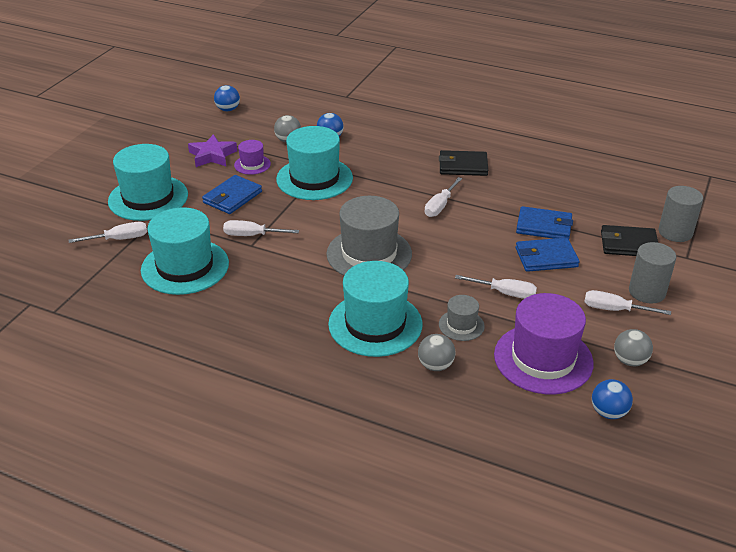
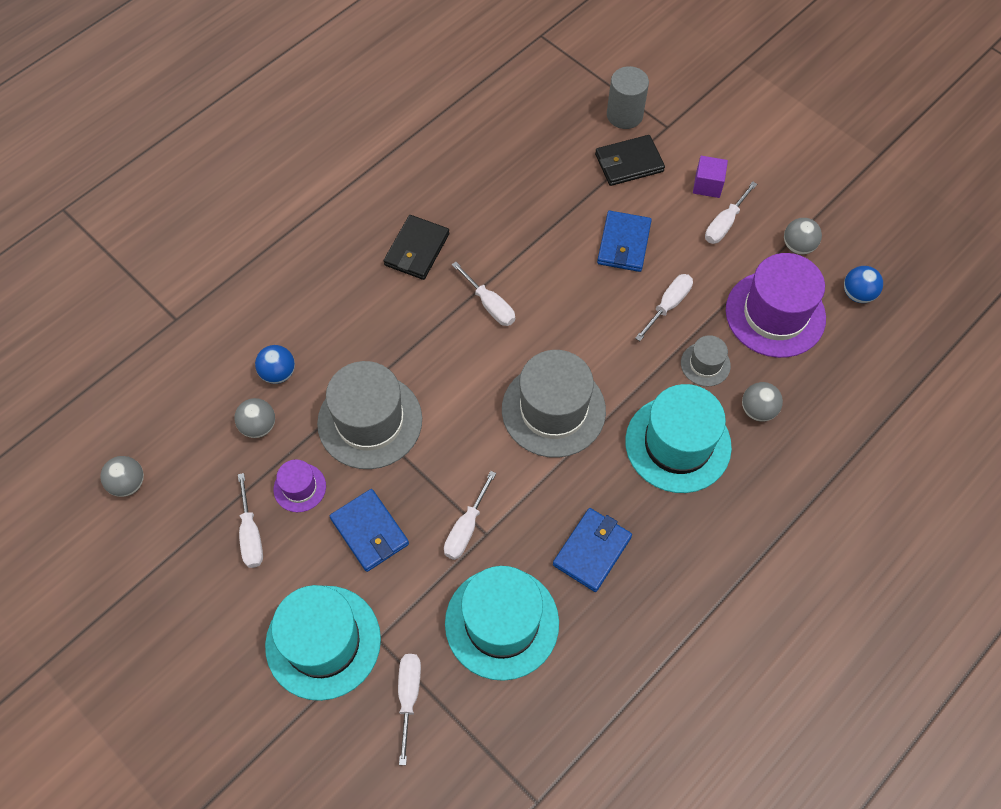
camera: 70 degrees left, 25 degrees up
(212, 155) = (251, 534): purple star -> white screwdriver
(228, 109) = (128, 483): blue ball -> grey ball
(314, 178) = (370, 421): turquoise hat -> grey hat
(544, 226) = (569, 221): blue wallet -> blue wallet (592, 551)
(628, 244) = (629, 163): black wallet -> black wallet turned 45 degrees clockwise
(647, 292) = (707, 185): grey cylinder -> purple cube

